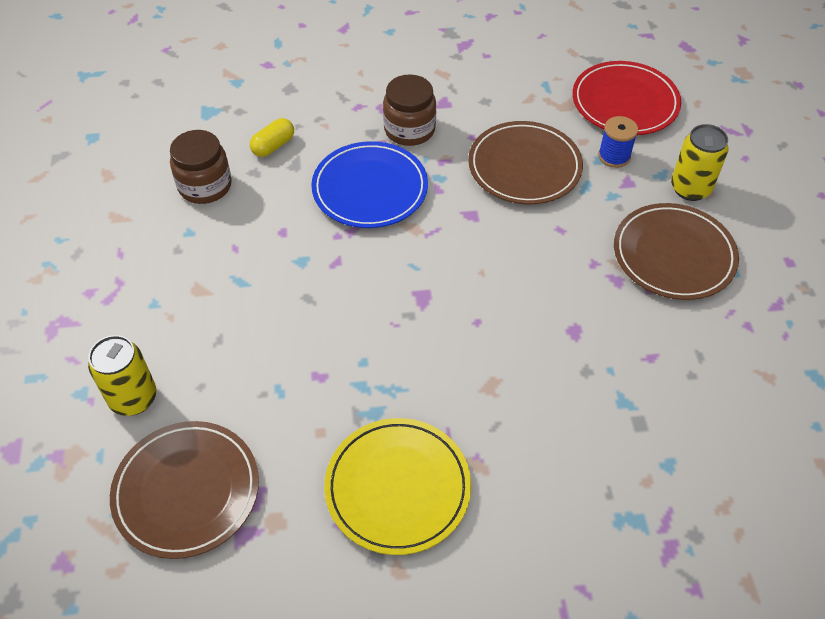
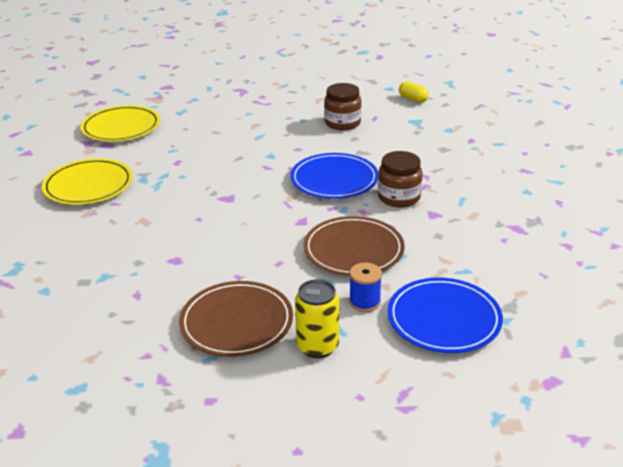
camera: 95 degrees right, 20 degrees down
(133, 398) = (185, 112): yellow can -> none
(186, 491) = (121, 127): brown plate -> yellow plate
(273, 146) = (380, 144): yellow capsule -> yellow capsule (413, 99)
(625, 102) = (444, 319): red plate -> blue plate

